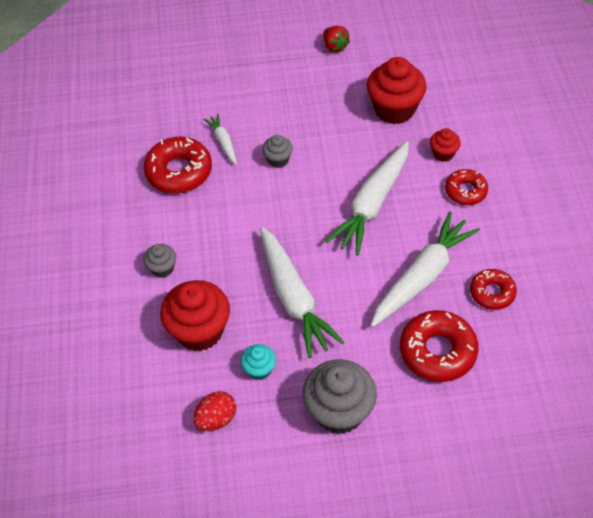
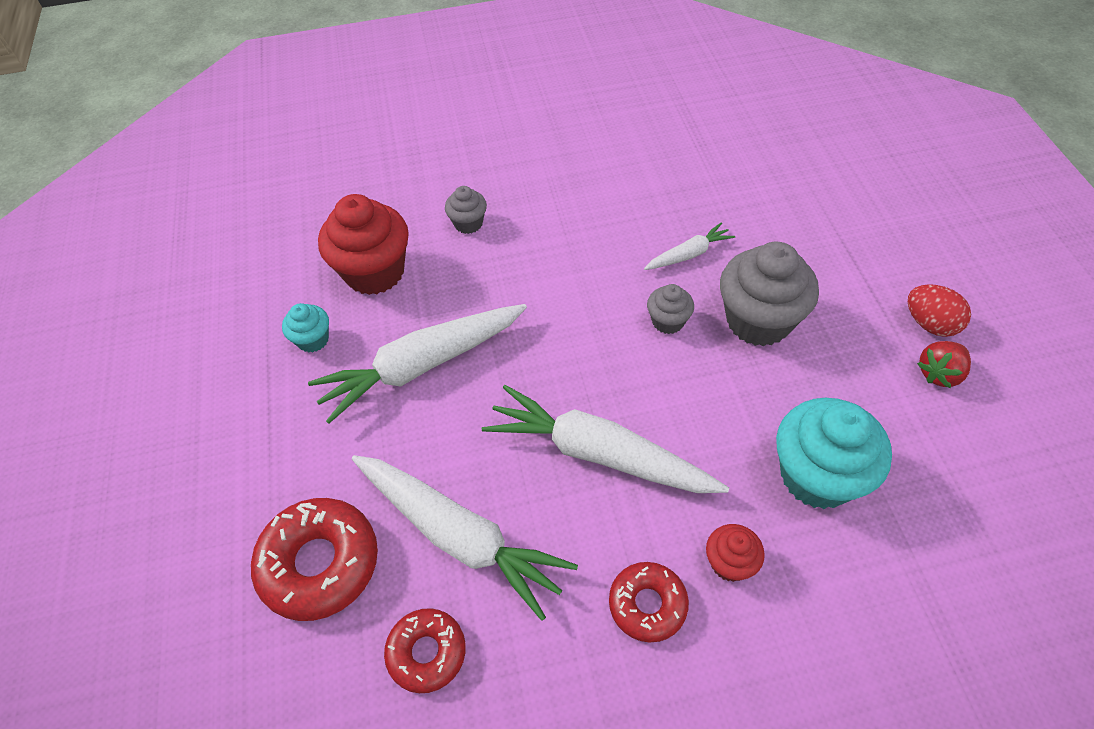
camera: 85 degrees right, 0 degrees up
(179, 171) = (626, 215): red donut -> none
(216, 419) = (250, 305): red egg -> red egg (930, 324)
(339, 411) = (238, 435): grey cupcake -> grey cupcake (758, 321)
(394, 109) = (817, 476): red cupcake -> turquoise cupcake

